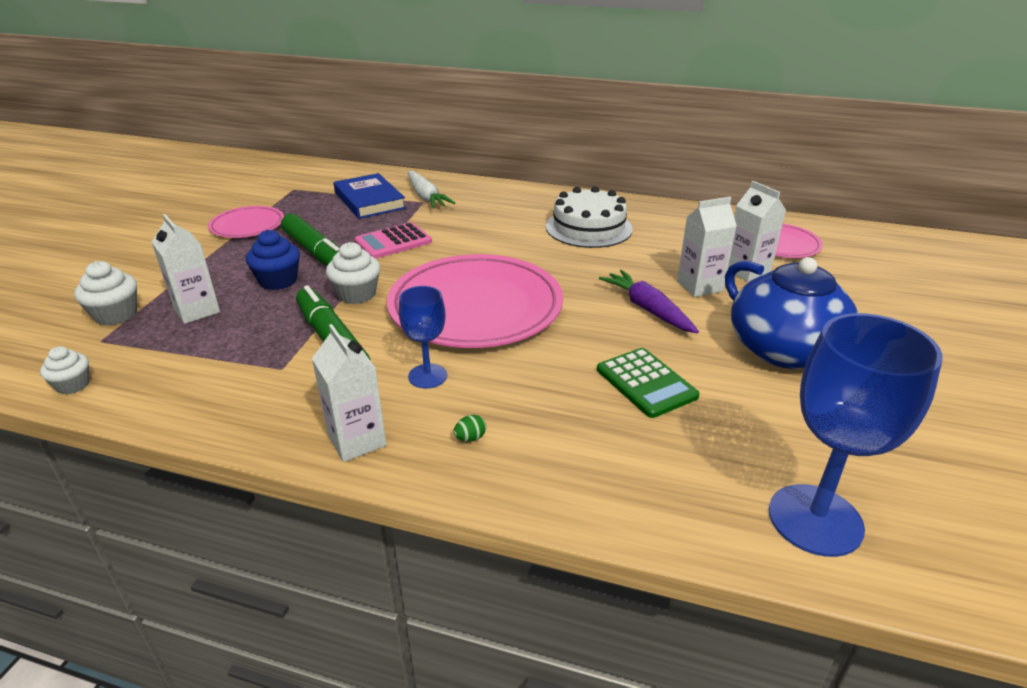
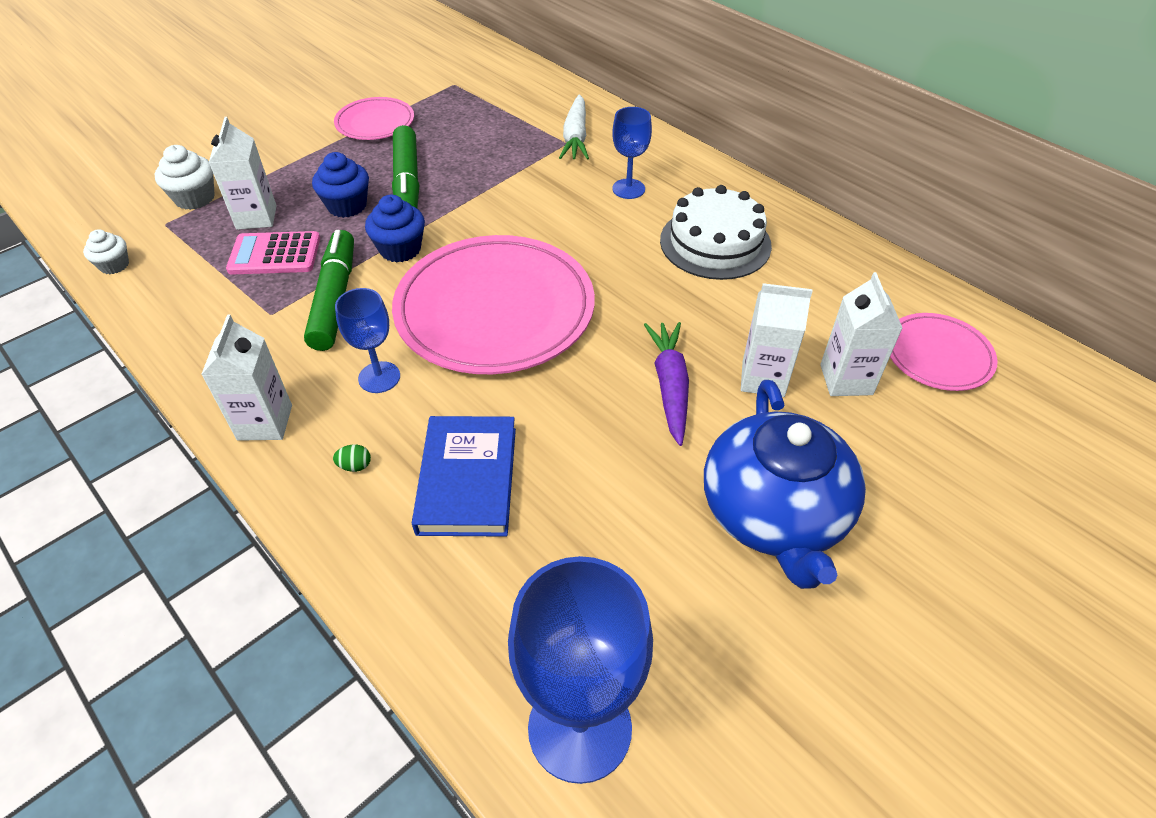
camera: 30 degrees right, 15 degrees up
(357, 294) = (400, 249): white cupcake -> blue cupcake
(369, 200) = (514, 123): blue book -> blue book (467, 480)
(393, 242) = (490, 191): pink calculator -> pink calculator (275, 254)
(497, 215) = (628, 189): none -> blue goblet
(646, 383) = (573, 481): green calculator -> none

